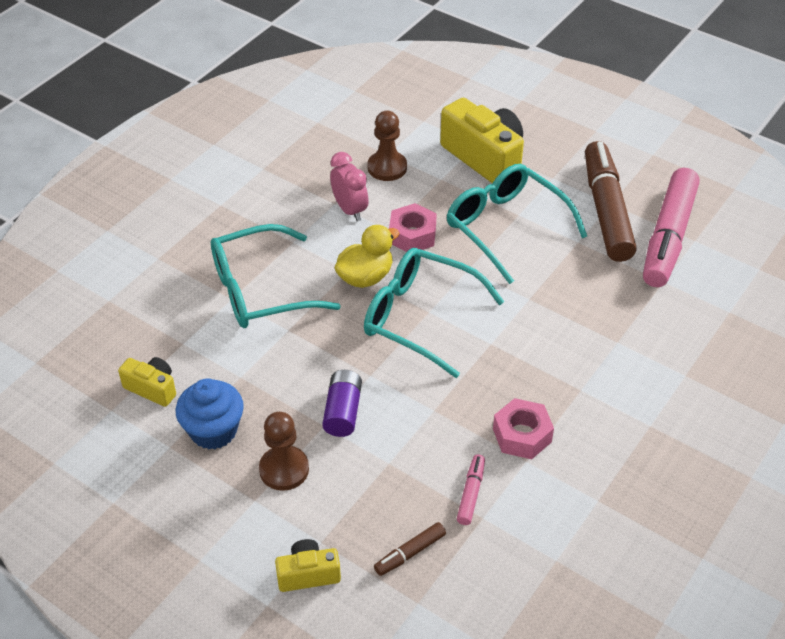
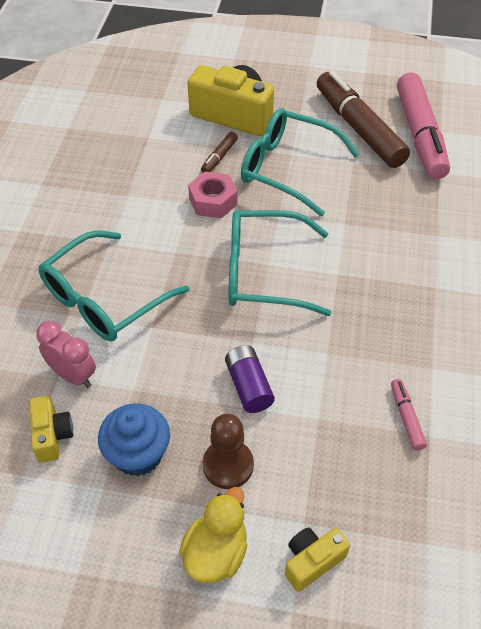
camera: 25 degrees left, 5 degrees up
(152, 388) = (52, 435): yellow camera -> yellow camera turned 75 degrees clockwise
(350, 210) = (144, 197): pink clock -> pink clock (73, 375)
(365, 277) = (194, 253): yellow duck -> yellow duck (216, 552)
(387, 167) = (155, 149): brown pawn -> none
(410, 553) = (390, 498): brown marker -> brown marker (219, 157)
(522, 435) = (414, 346): pink nut -> none

